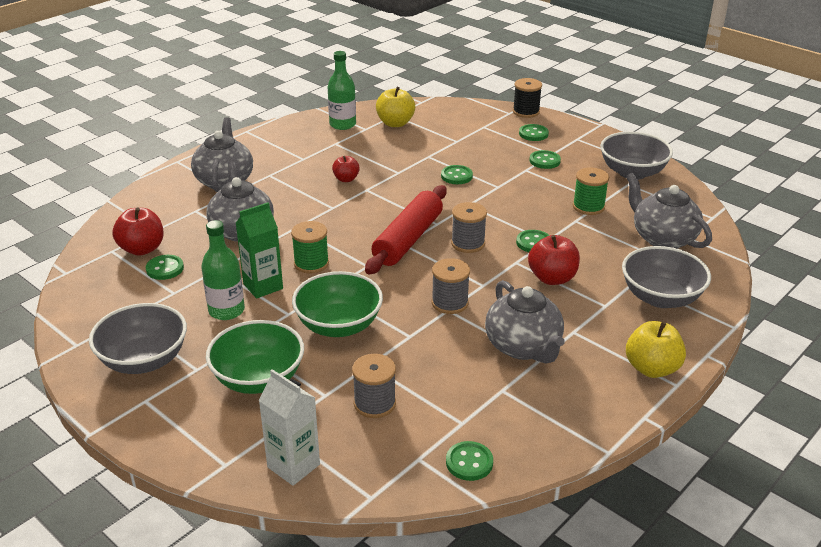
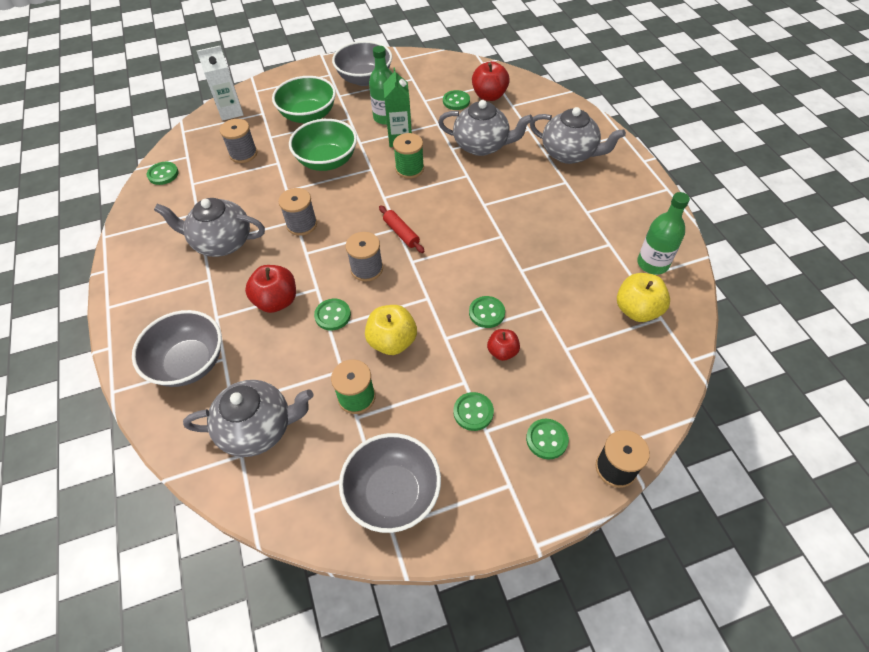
camera: 120 degrees right, 20 degrees up
(346, 179) = (529, 228): red apple -> red apple (502, 352)
(408, 239) = (401, 233): red rolling pin -> red rolling pin, size x0.49
(651, 368) = (133, 302): yellow apple -> yellow apple (392, 341)

